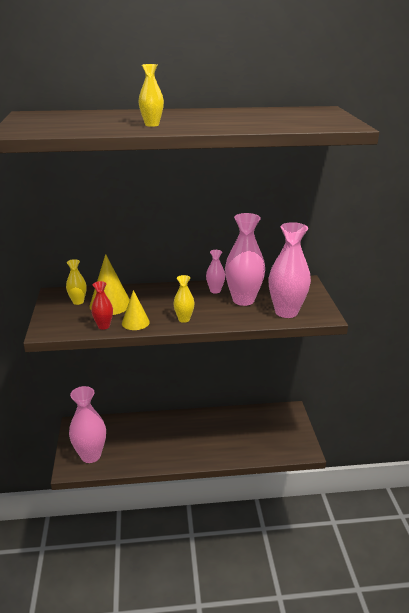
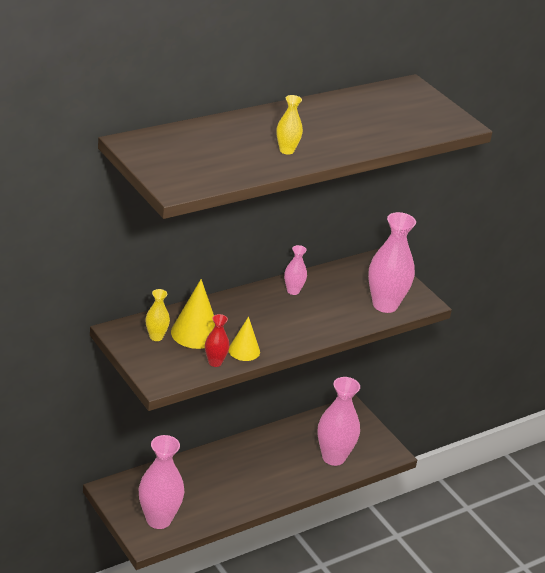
camera: 30 degrees left, 5 degrees up
(184, 319) = (290, 336): yellow vase -> none
(243, 300) = (332, 298): pink vase -> pink vase (333, 457)

